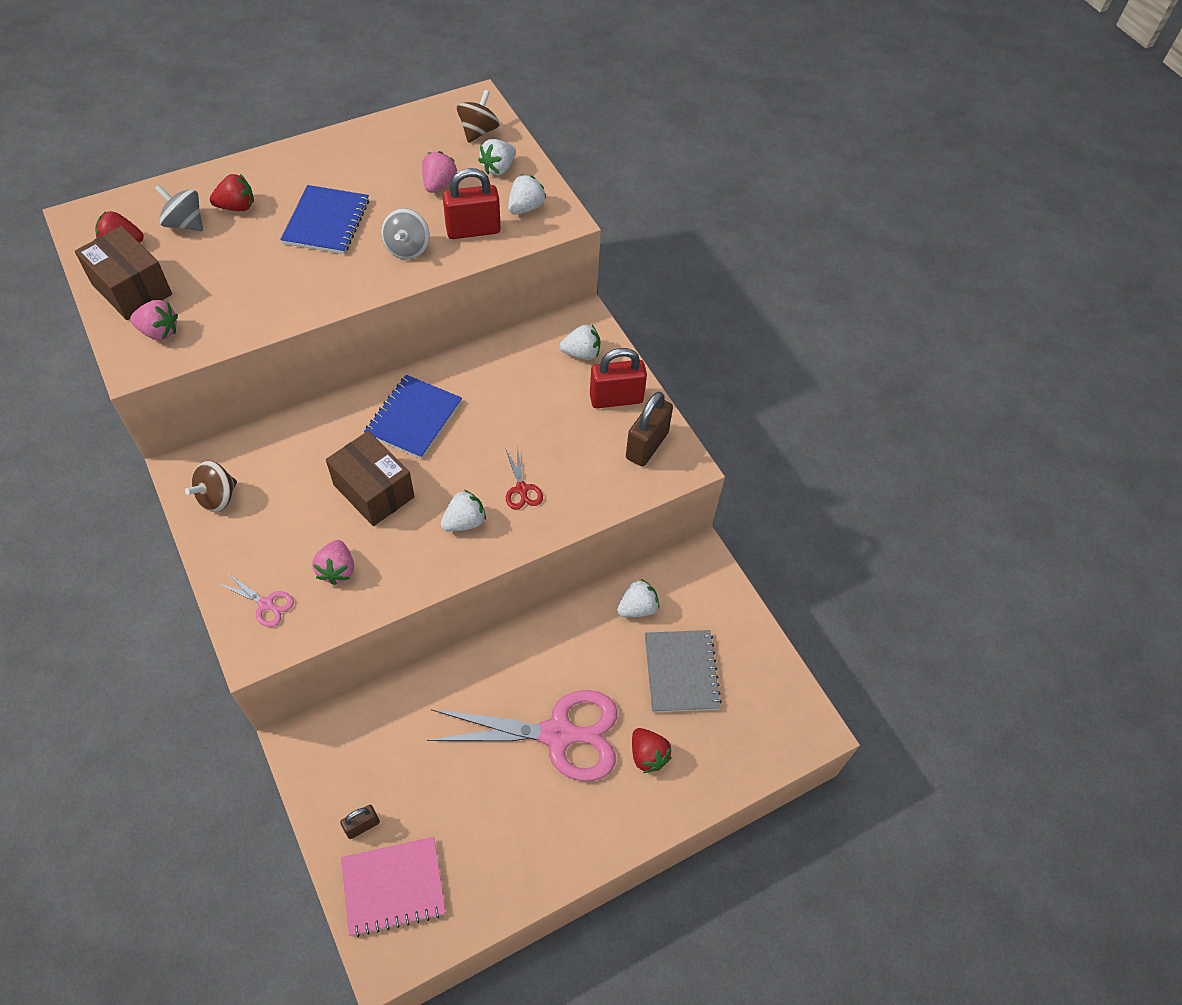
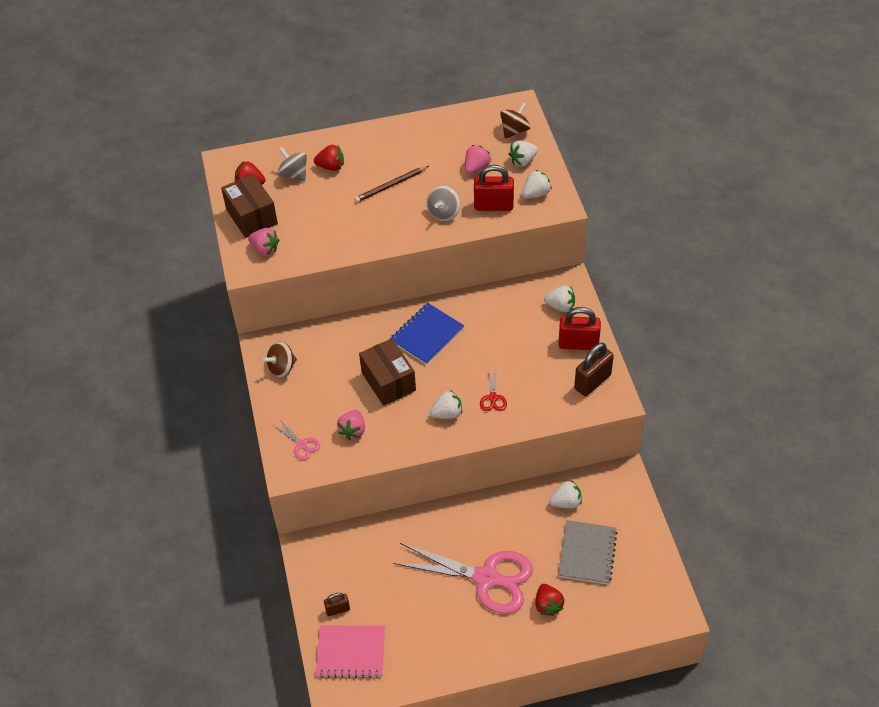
camera: 20 degrees right, 5 degrees down
(326, 222) = (391, 186): blue notebook -> brown pencil

